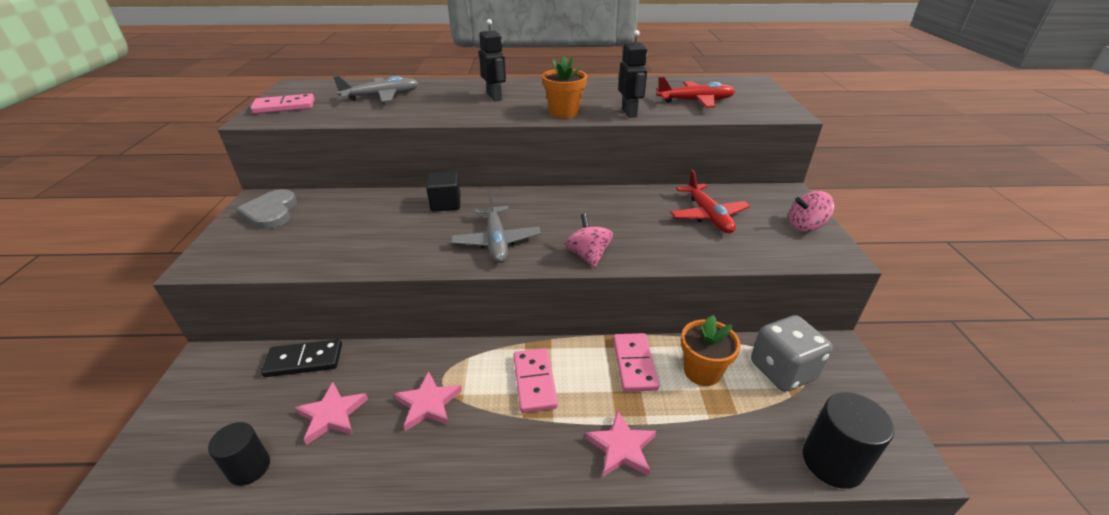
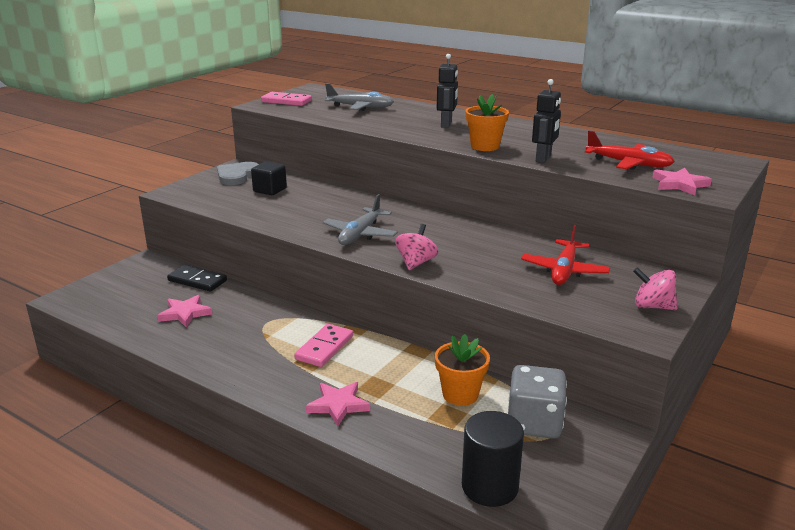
camera: 35 degrees right, 10 degrees down
(249, 468) = (121, 319): black cylinder -> none
(428, 403) = (244, 331): pink star -> pink star (679, 184)
(445, 204) = (355, 202): black cube -> black cube (270, 190)
(634, 364) = (411, 368): pink domino -> none

